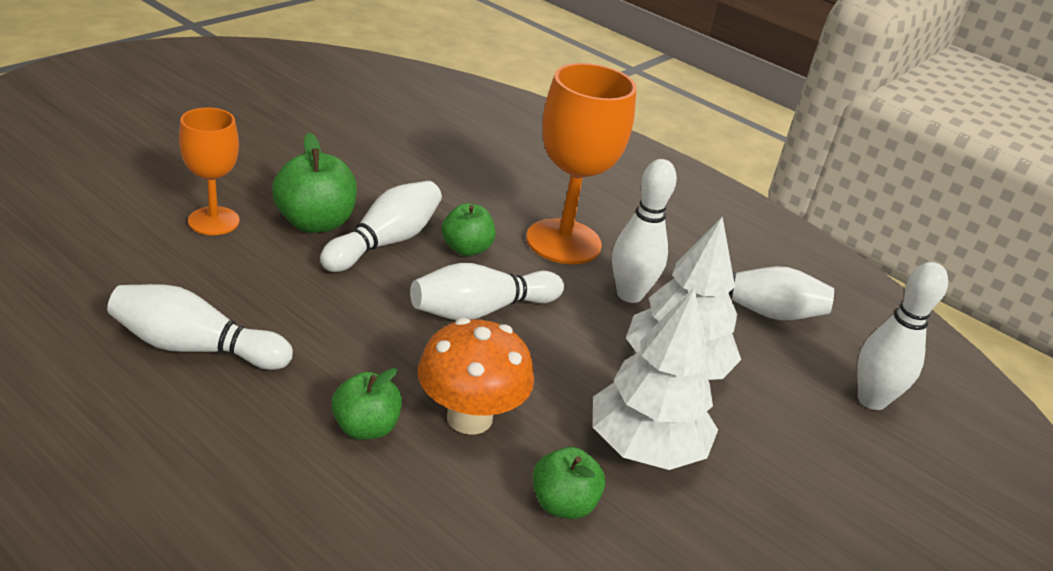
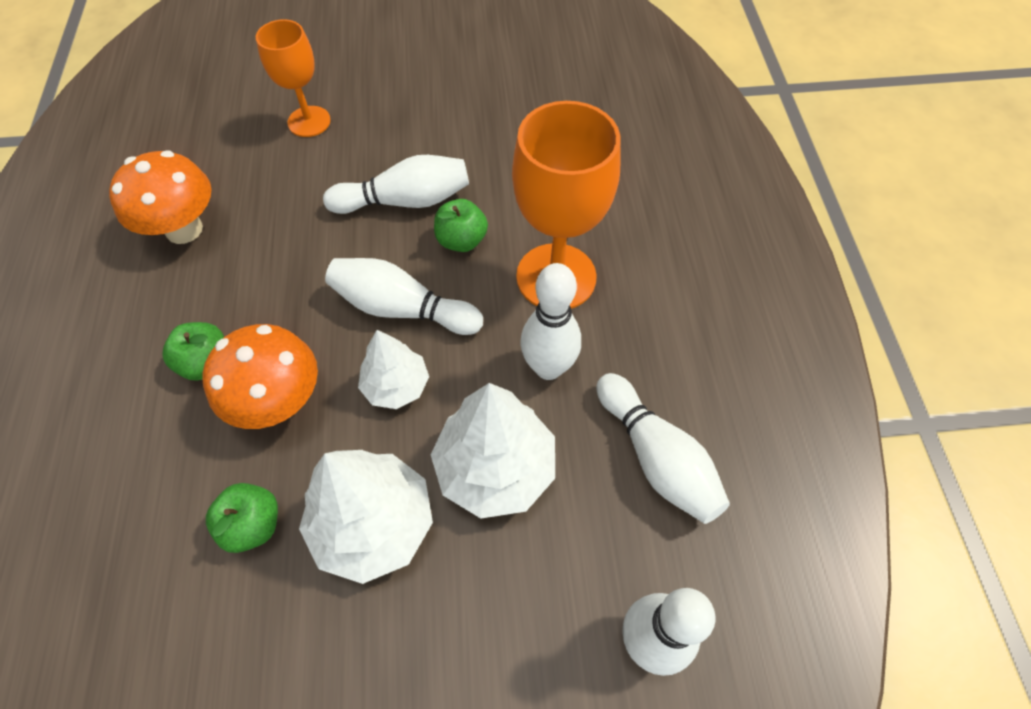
camera: 50 degrees right, 25 degrees up
(196, 347) = (184, 229): white bowling pin -> orange mushroom
(315, 223) = (375, 156): green apple -> none
(544, 358) = (396, 385): none -> white tree

